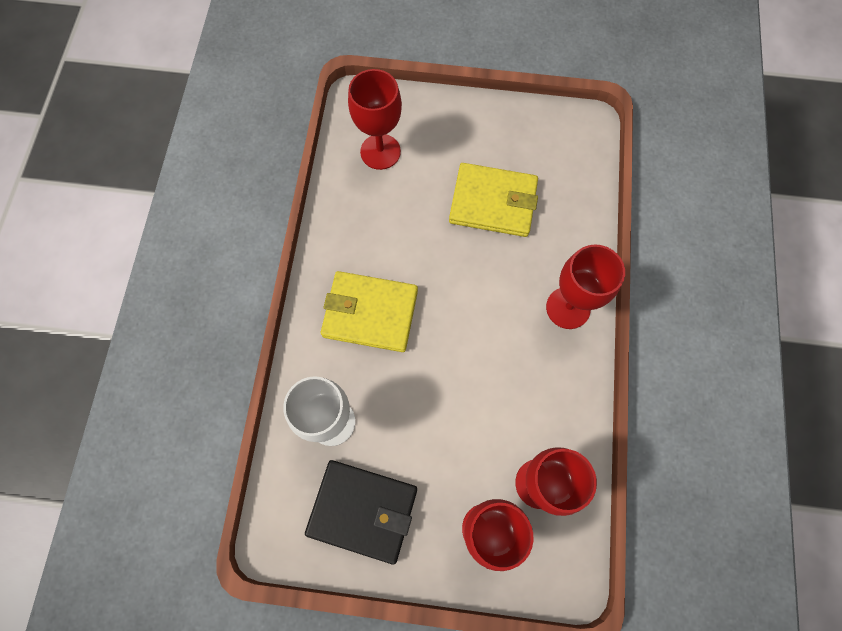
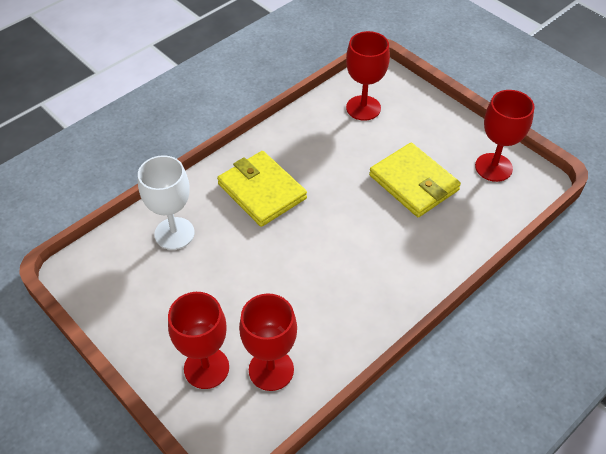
camera: 40 degrees right, 20 degrees down
(363, 510) = (141, 295): black wallet -> none
(568, 308) = (405, 280): red goblet -> red goblet (493, 167)

